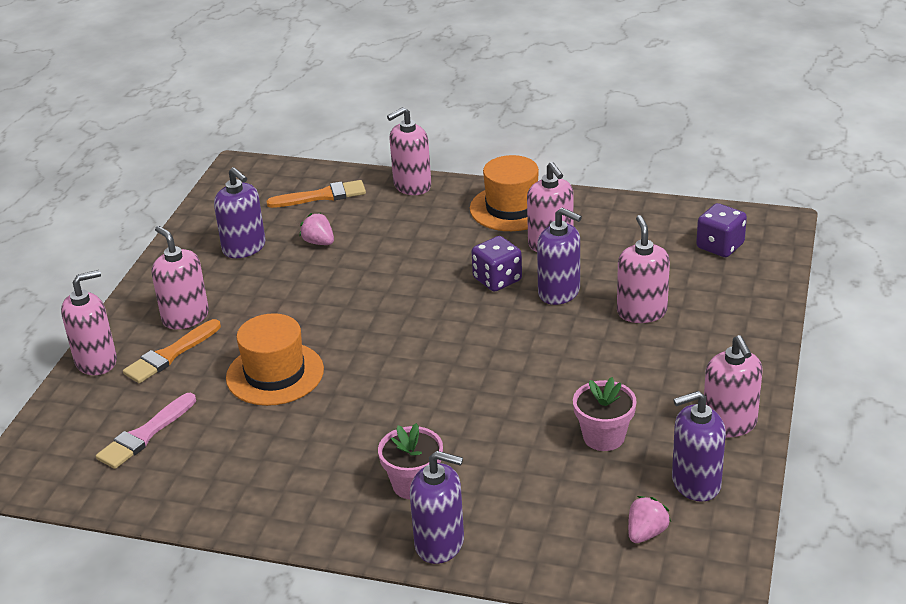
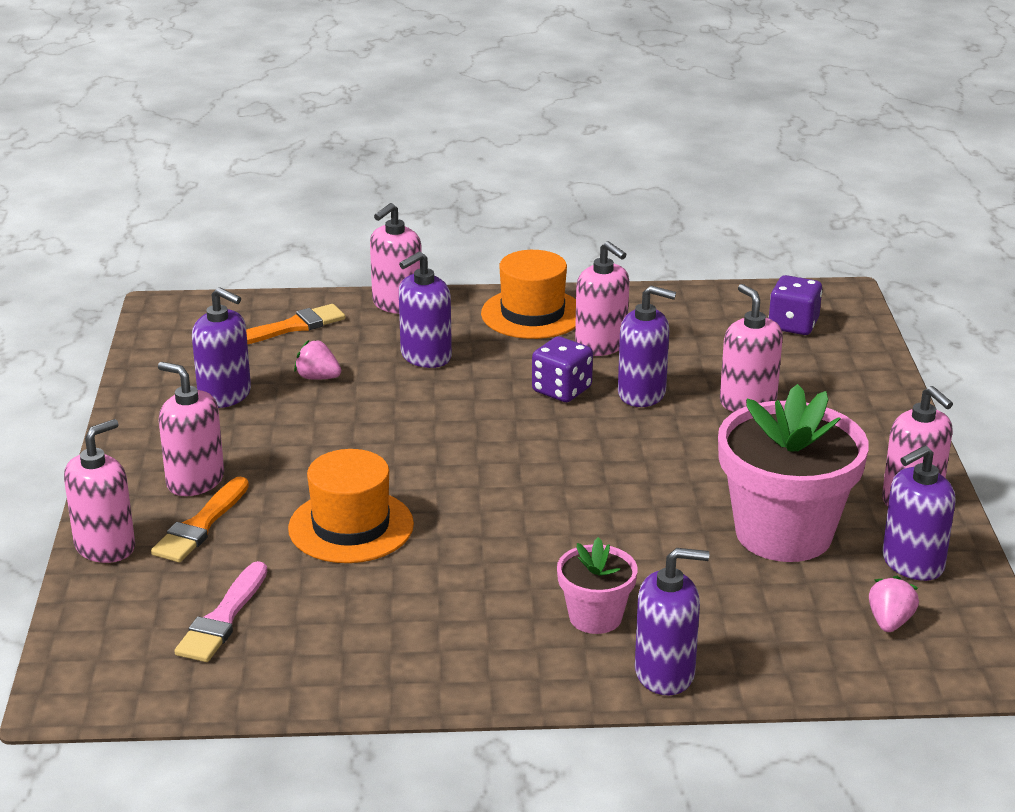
camera: 20 degrees left, 5 degrees down
(408, 235) = (425, 356): none -> purple soap dispenser
(603, 437) = (783, 533): pink flower pot -> pink flower pot, size x1.95

